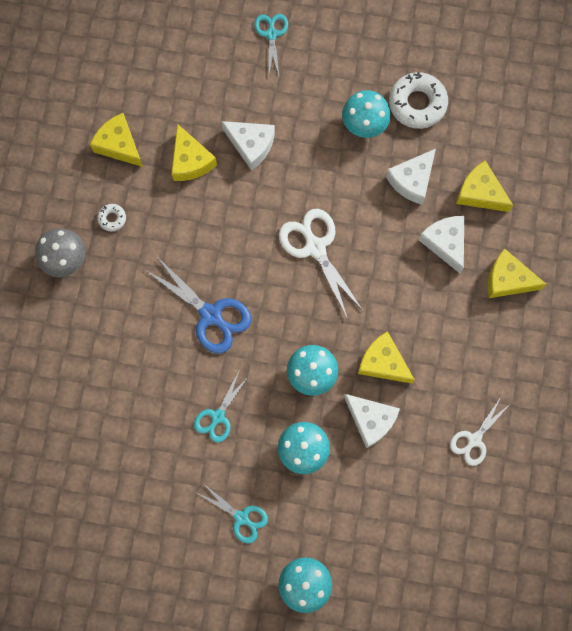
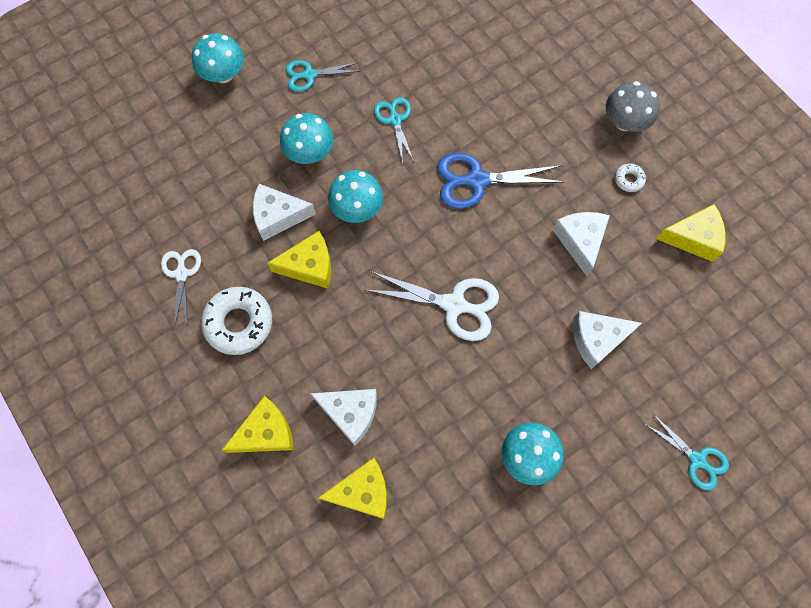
camera: 135 degrees right, 5 degrees down
(190, 161) = (627, 279): yellow cheese -> none
(412, 181) = (433, 443): white cheese -> white cheese (580, 241)
(417, 104) = (502, 525): white donut -> white donut (239, 323)

